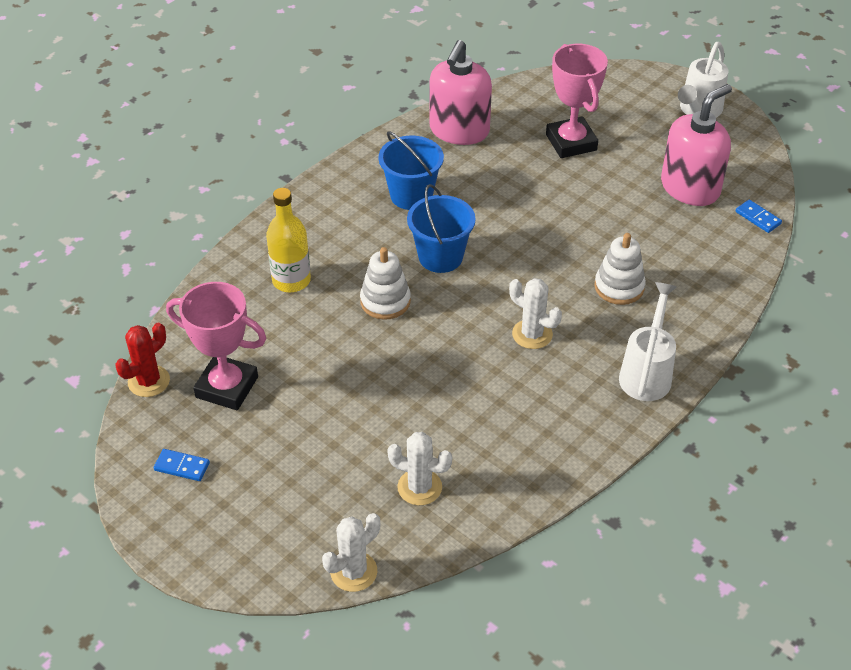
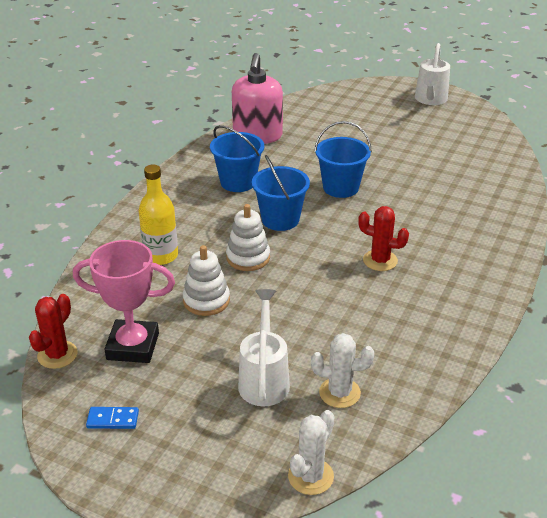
camera: 15 degrees left, 10 degrees down
(528, 225) = (340, 187): none -> blue bucket
(532, 334) = (380, 260): white cactus -> red cactus
(571, 142) = (347, 131): pink trophy -> none
(619, 287) = (431, 217): white stacking toy -> white stacking toy (206, 300)
(647, 372) = (484, 271): white watering can -> white watering can (264, 379)
(690, 188) = (450, 146): pink soap dispenser -> none
(758, 218) = (510, 157): blue domino -> none

